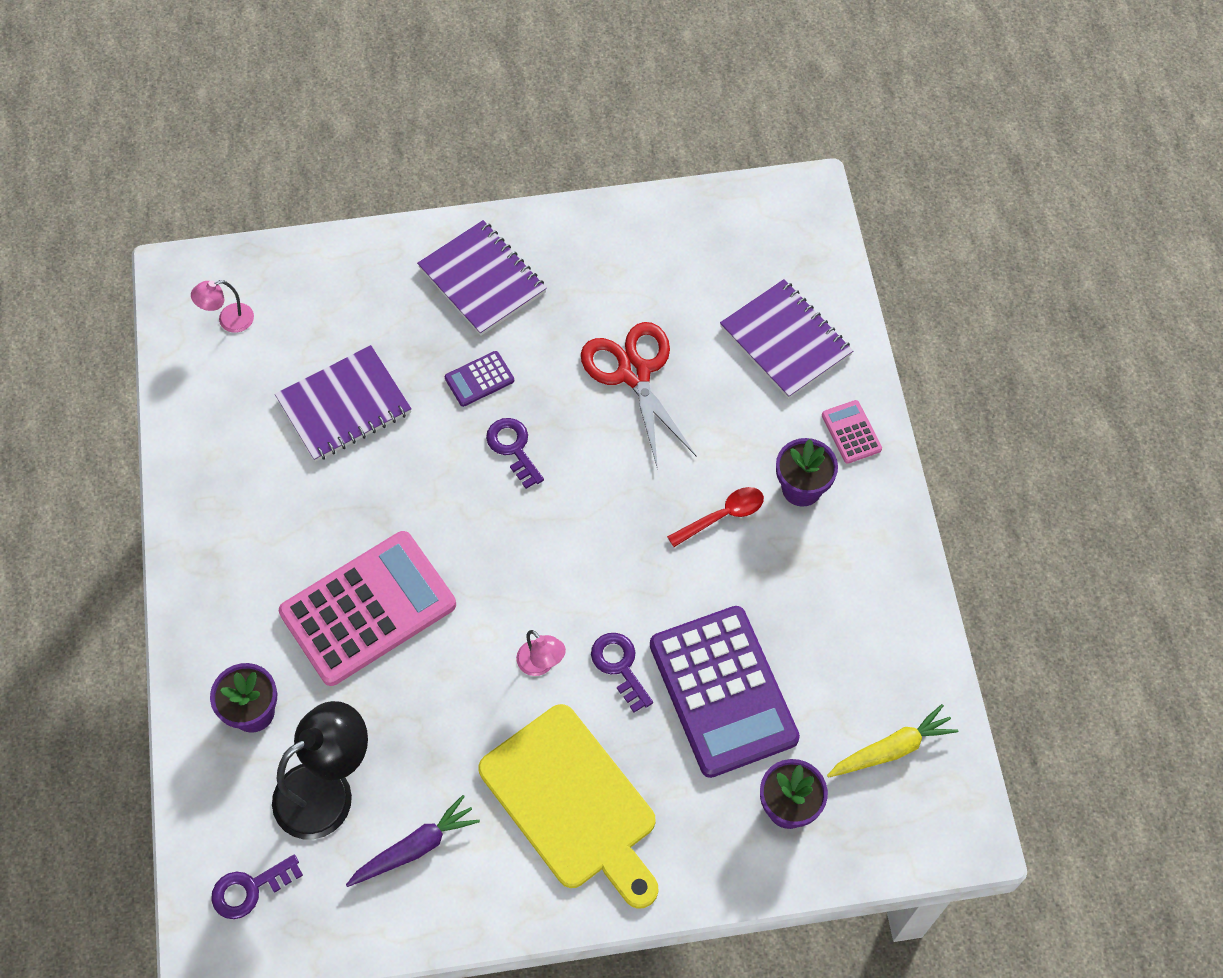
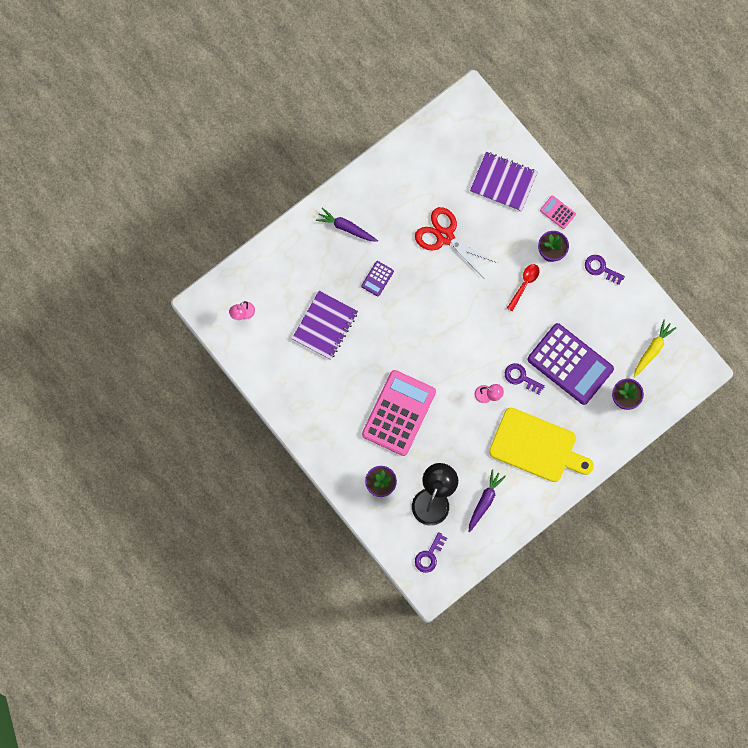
camera: 30 degrees left, 15 degrees up
(482, 280) = (346, 227): purple notebook -> purple carrot
(513, 448) = (414, 303): purple key -> purple key (601, 268)

